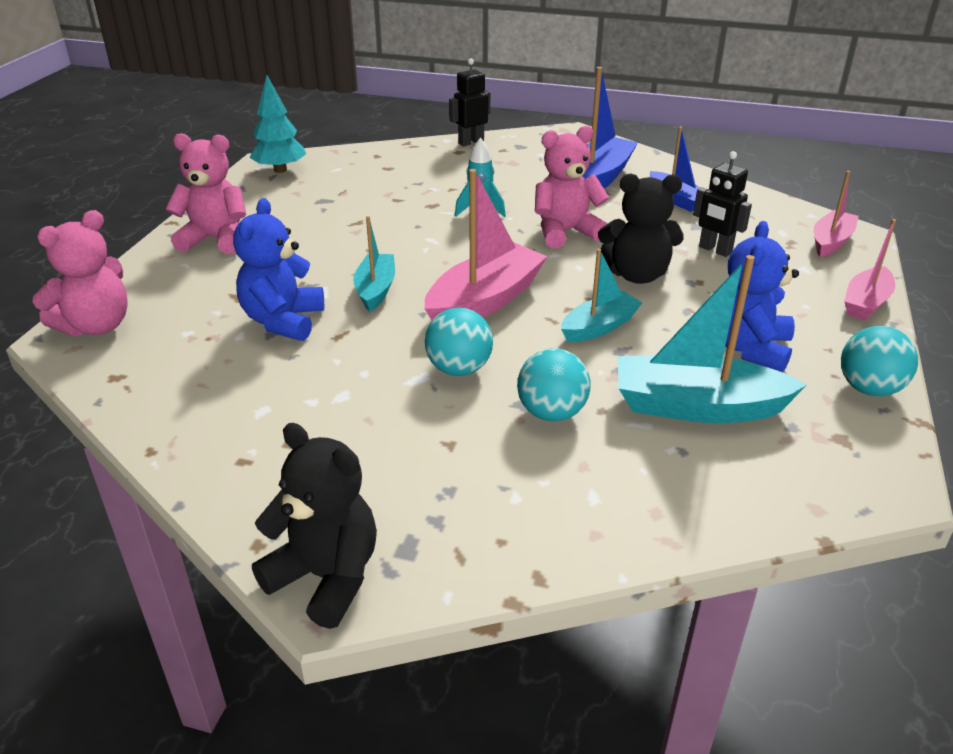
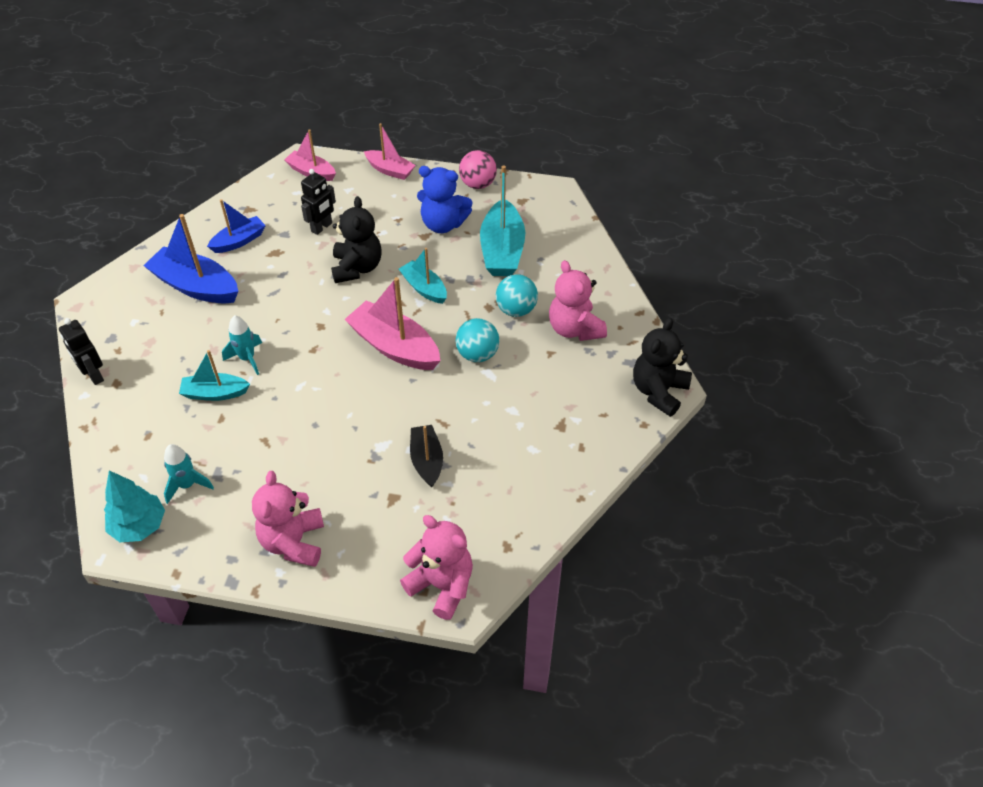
camera: 95 degrees left, 15 degrees up
(283, 321) = (427, 460): blue teddy bear -> black boat
(317, 187) = (187, 485): none -> turquoise rocket
(376, 290) = (380, 411): turquoise boat -> turquoise boat (215, 393)
(565, 232) = (291, 305): pink teddy bear -> pink teddy bear (574, 329)
(869, 389) = (478, 184): turquoise ball -> pink ball

